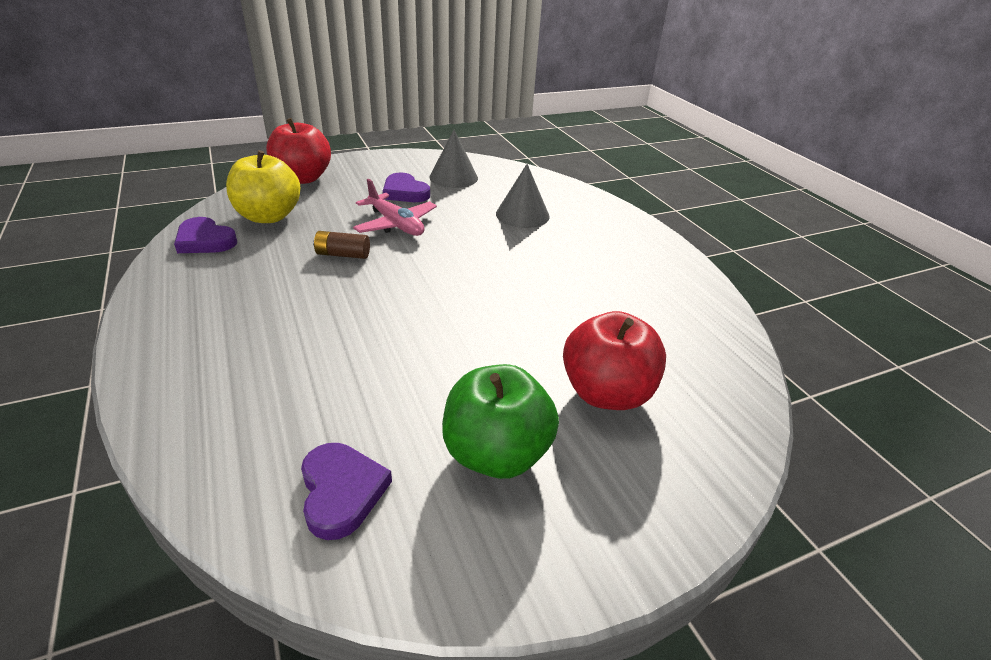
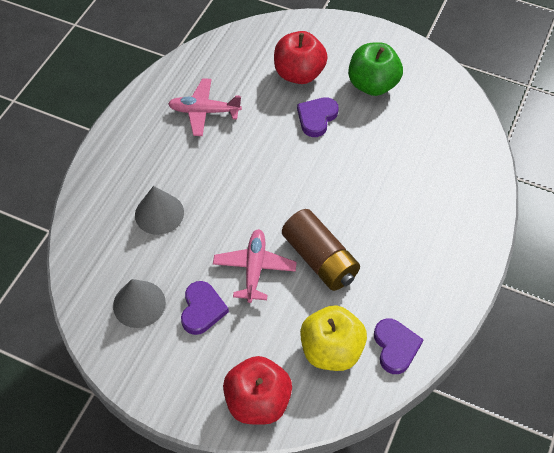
camera: 130 degrees left, 20 degrees up
(341, 492) = (440, 112): purple heart -> purple heart (316, 118)
(343, 254) = (320, 259): brown battery -> brown battery, size x1.95
(622, 290) = (204, 111): none -> pink plane

